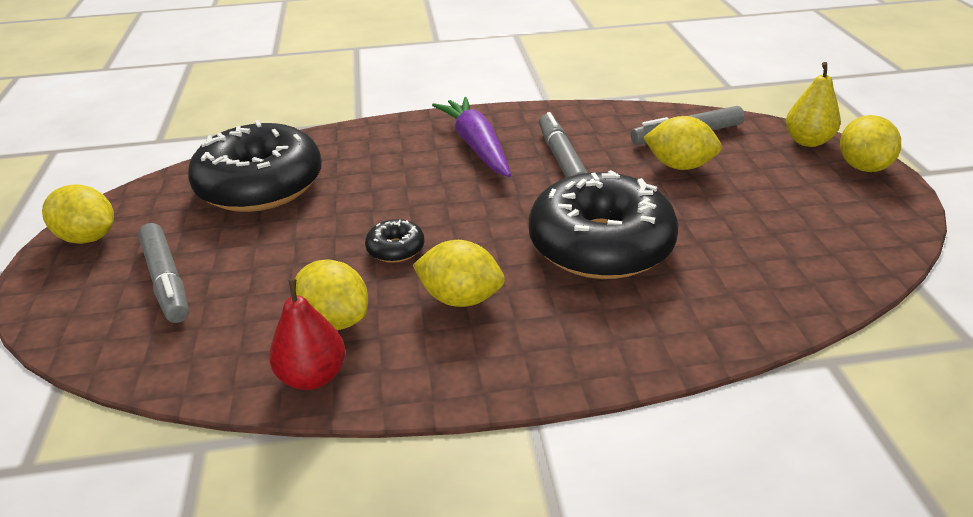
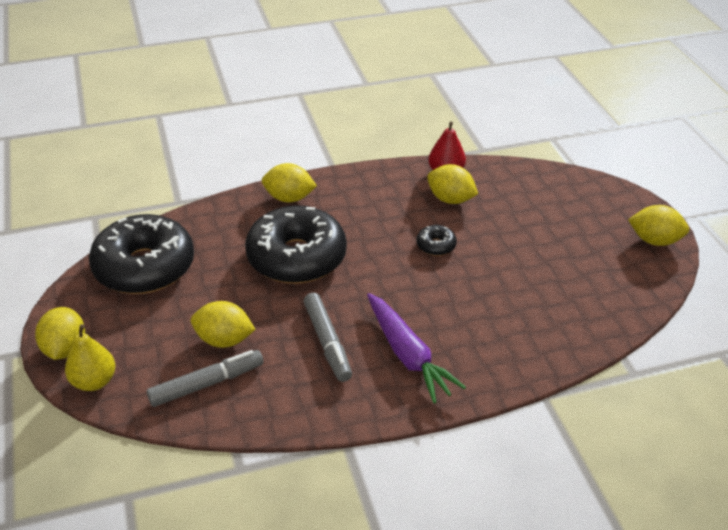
camera: 170 degrees right, 5 degrees up
(166, 281) = (569, 215): grey marker -> none
(260, 185) = (571, 295): black donut -> black donut (144, 267)
(460, 298) = (382, 216): yellow lemon -> yellow lemon (289, 198)

